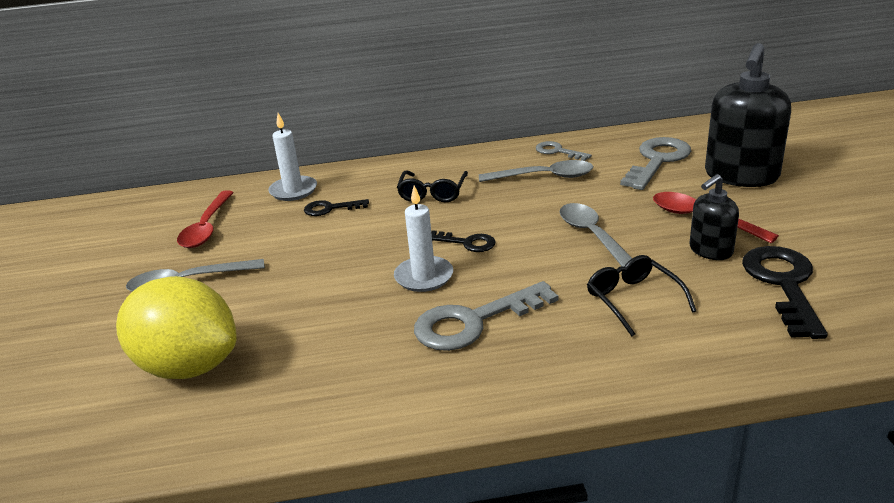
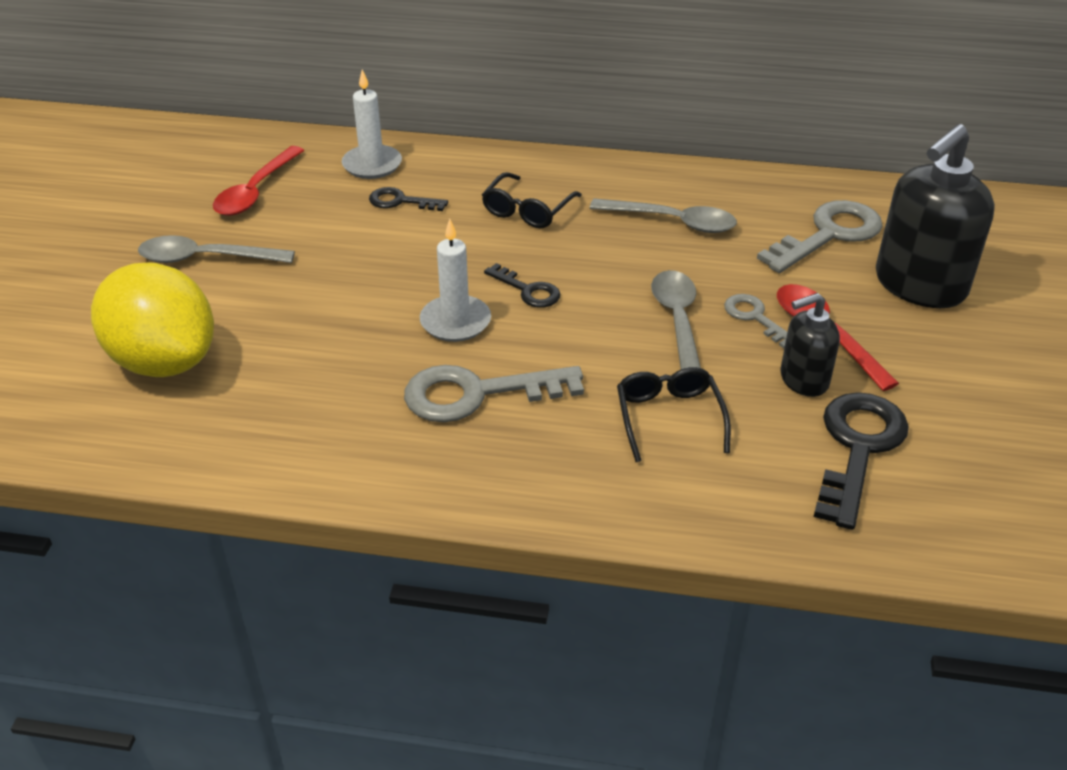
camera: 15 degrees right, 10 degrees up
(557, 151) = (713, 188): grey key -> grey key (755, 317)

